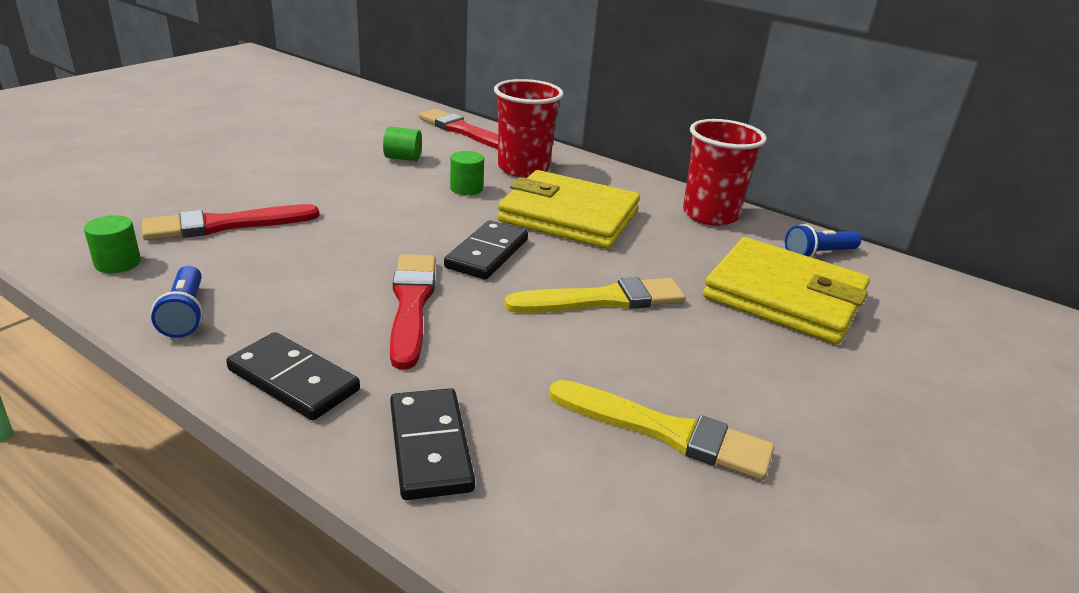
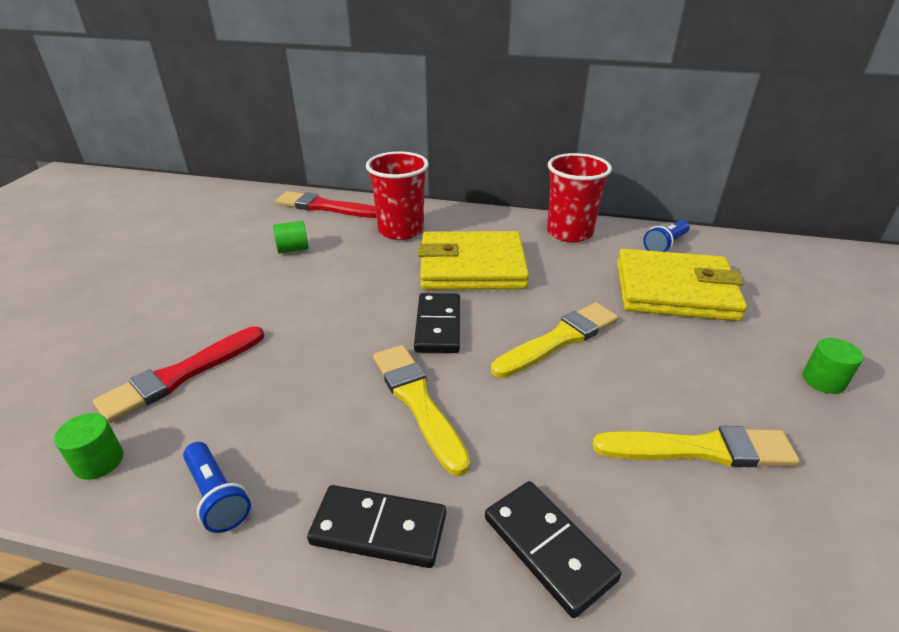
camera: 20 degrees left, 5 degrees up
(411, 305) = (418, 402): red brush -> yellow brush
(466, 188) = (371, 264): green cylinder -> green cylinder (823, 380)

